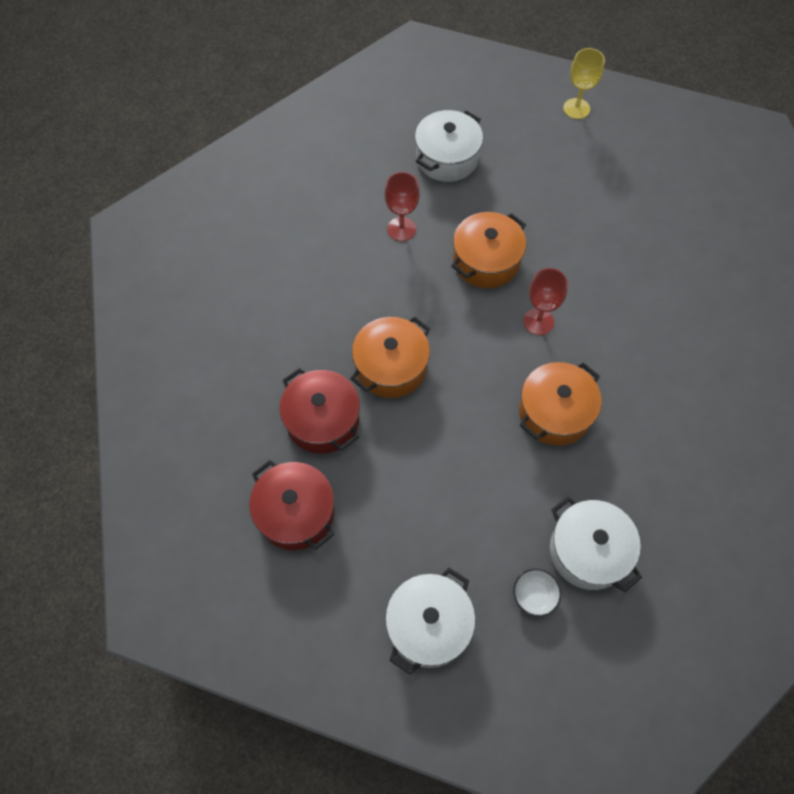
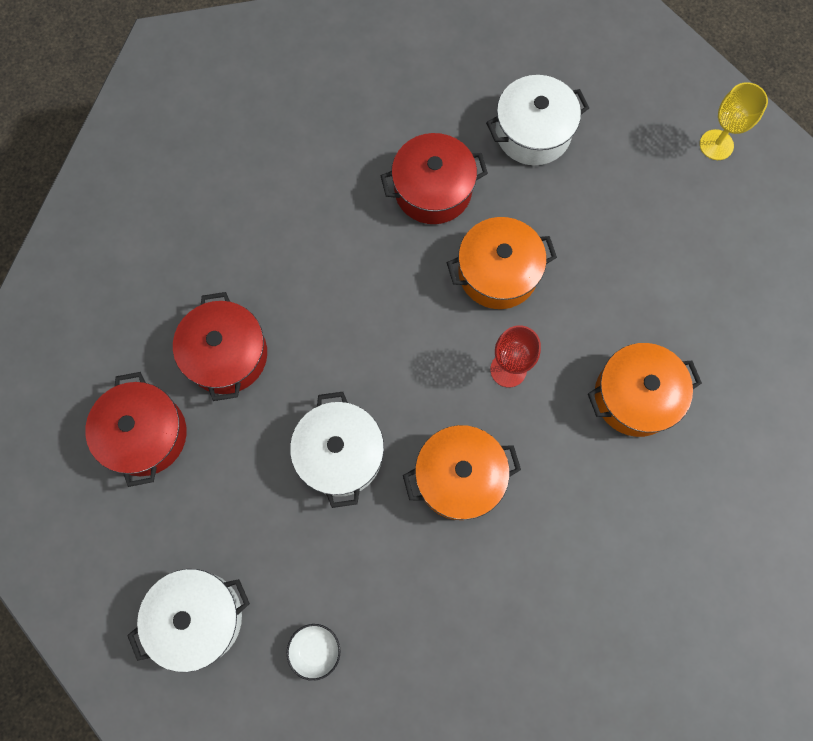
camera: 30 degrees right, 10 degrees up
(391, 367) = (327, 336): orange pot -> orange pot (635, 396)
(401, 229) = (433, 190): red goblet -> red pot
(588, 551) = (397, 639): white pot -> white pot (340, 454)

